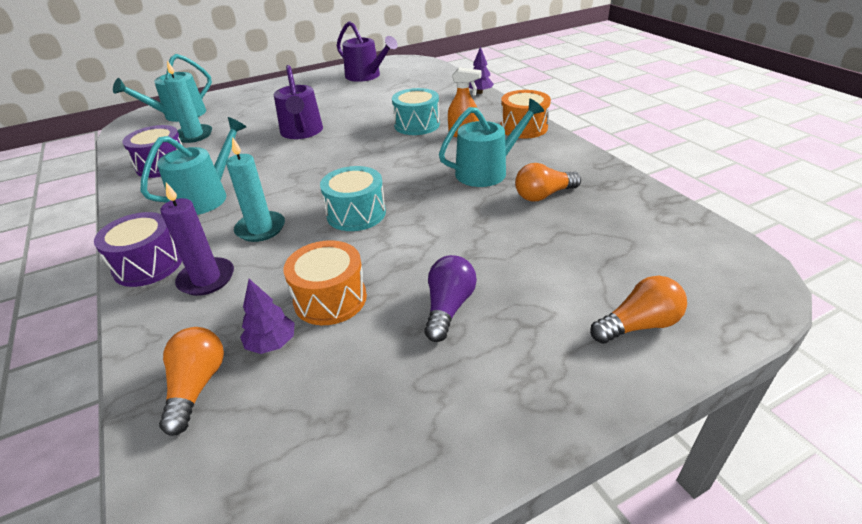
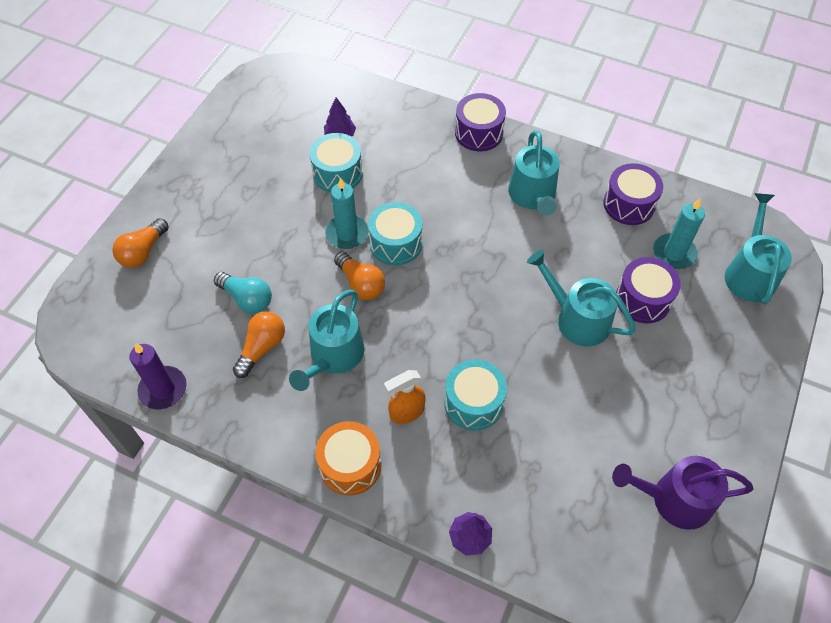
camera: 140 degrees right, 20 degrees up
(197, 386) = (351, 102): orange light bulb -> orange light bulb (361, 284)
(206, 279) = (428, 145): purple candle -> purple candle (163, 389)
(252, 126) = (643, 299): none -> purple drum
(260, 229) = (448, 193): turquoise candle -> turquoise candle (347, 233)
(302, 132) = (577, 319): purple watering can -> turquoise watering can
(330, 299) = (337, 173): orange drum -> turquoise drum
(448, 307) = (262, 205): purple light bulb -> none
(533, 230) = (247, 299): none -> turquoise light bulb

